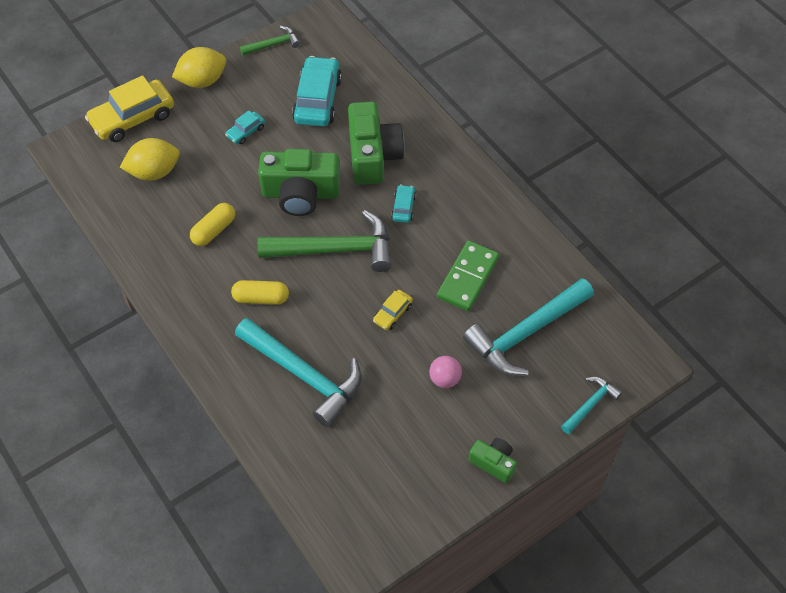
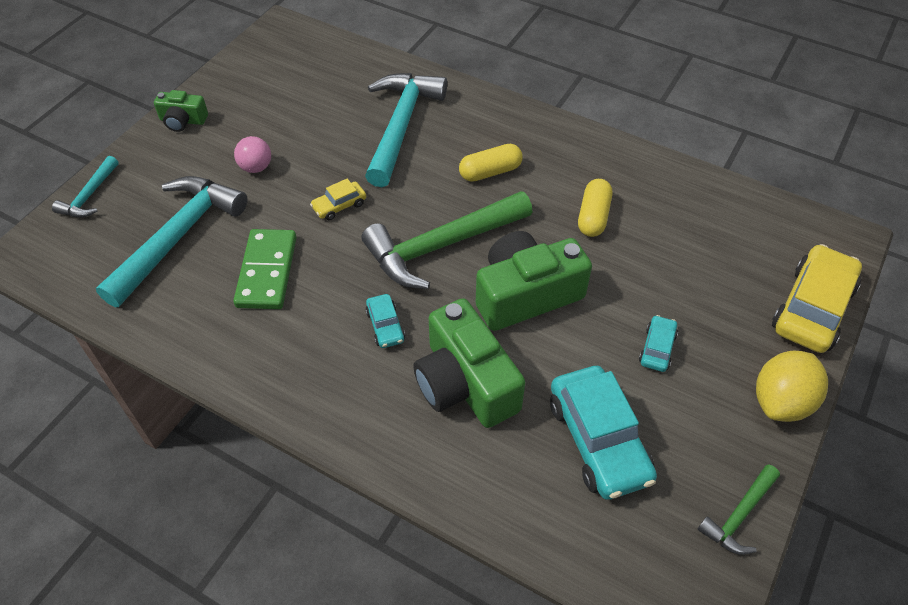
camera: 155 degrees right, 5 degrees down
(154, 172) = (718, 253): yellow lemon -> none
(304, 375) = (401, 126): turquoise hammer -> turquoise hammer turned 90 degrees clockwise
(392, 313) = (339, 206): yellow car -> yellow car turned 135 degrees counterclockwise

